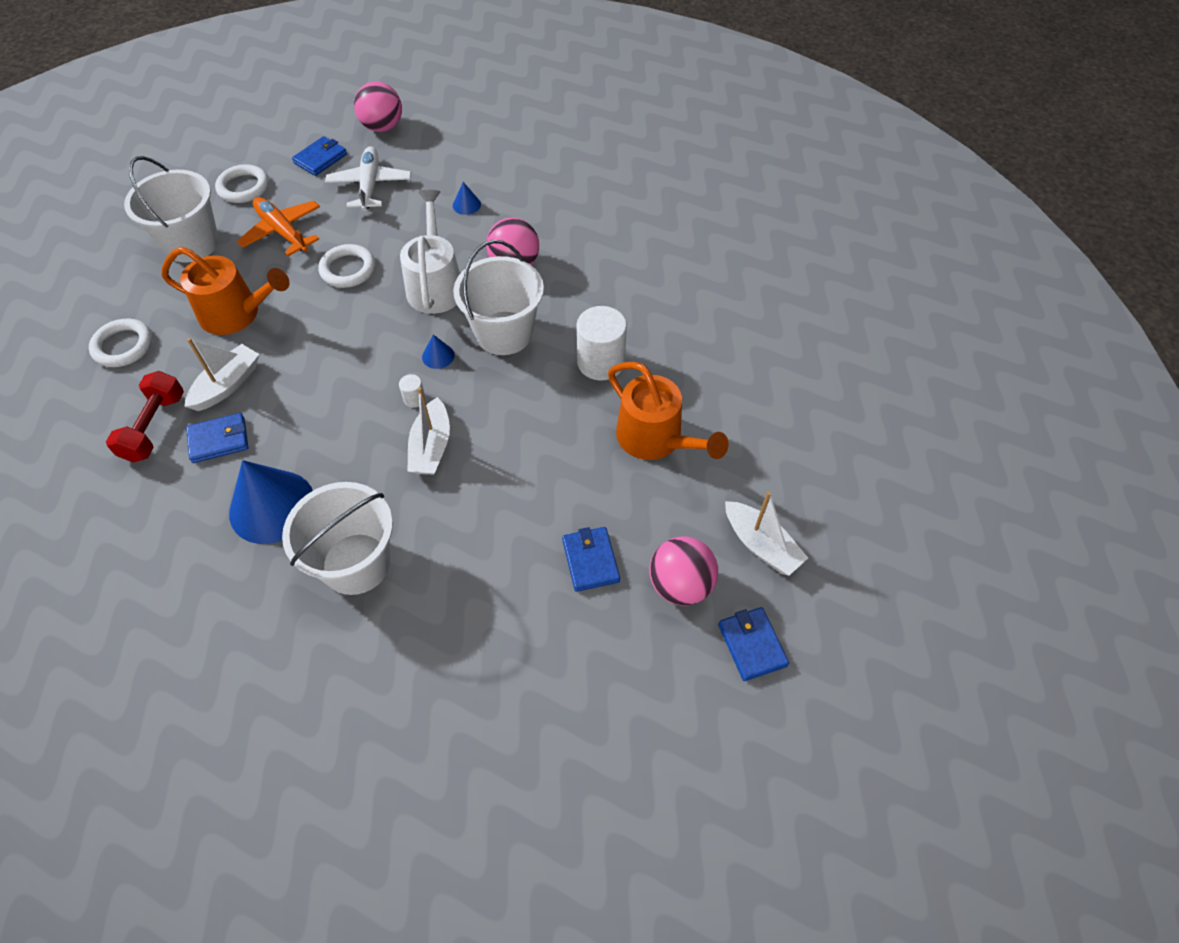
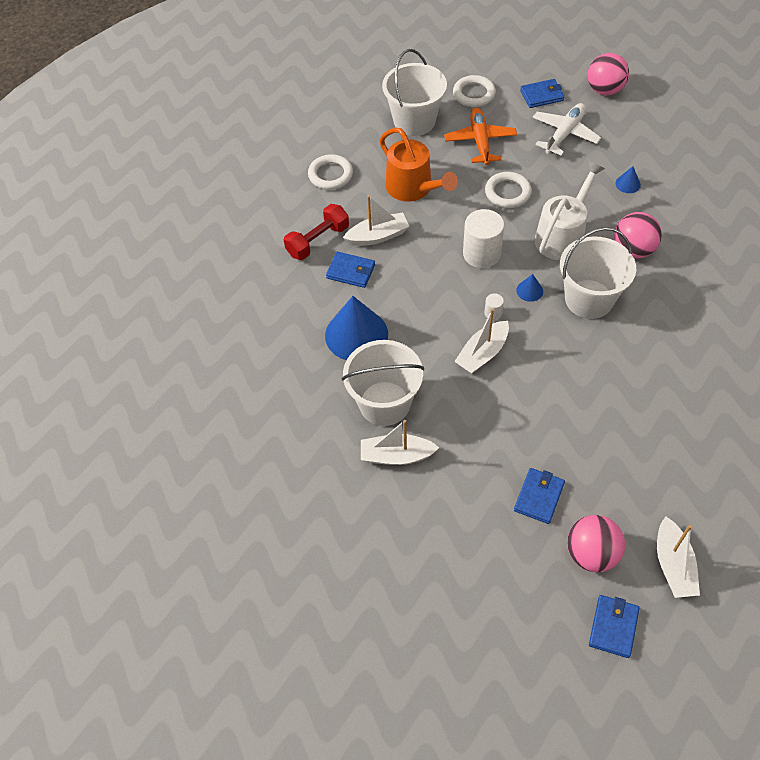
camera: 40 degrees right, 0 degrees up
(408, 613) = (396, 456): none -> white boat
(600, 362) = (647, 360): white cylinder -> white cylinder (481, 254)
(655, 439) = (648, 441): orange watering can -> none

